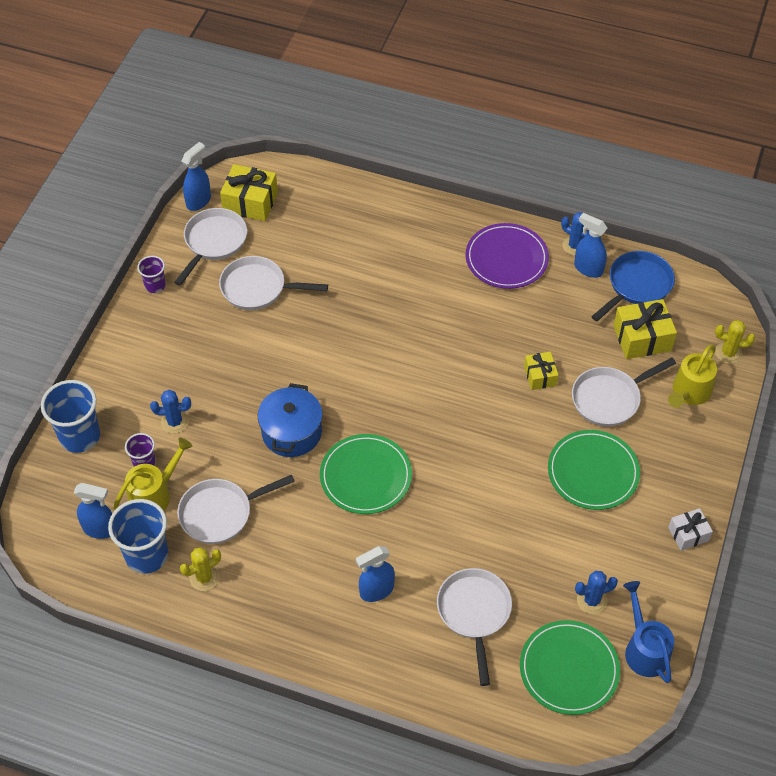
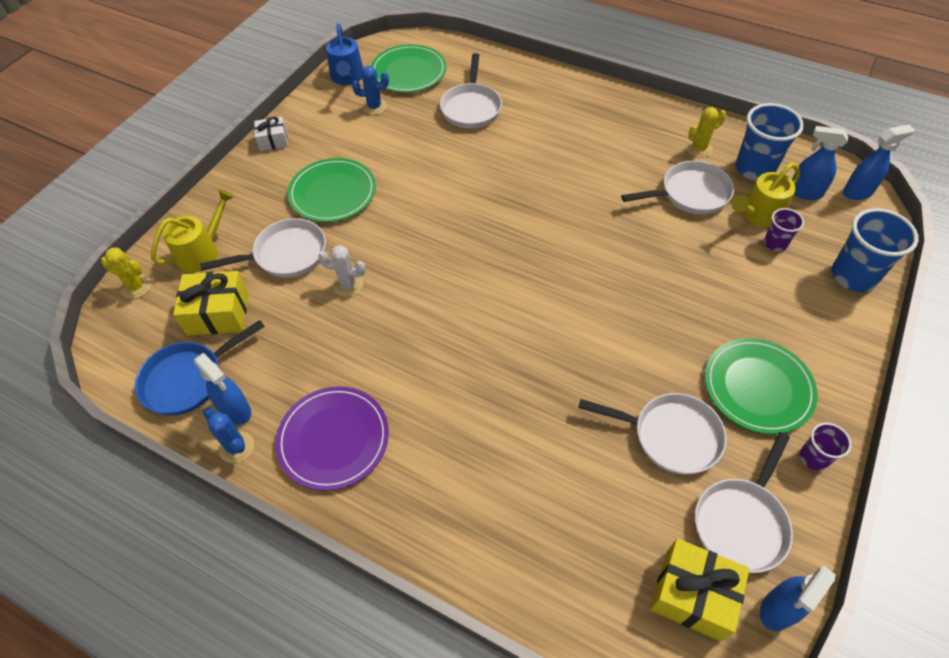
camera: 170 degrees left, 0 degrees up
(174, 422) = (751, 280): blue cactus -> none
(292, 432) = (623, 256): blue pot -> none
(365, 476) = (549, 210): green plate -> green plate (758, 387)
(376, 590) = (549, 128): blue spray bottle -> blue spray bottle (858, 192)
(540, 376) = (348, 285): yellow gift -> white cactus

